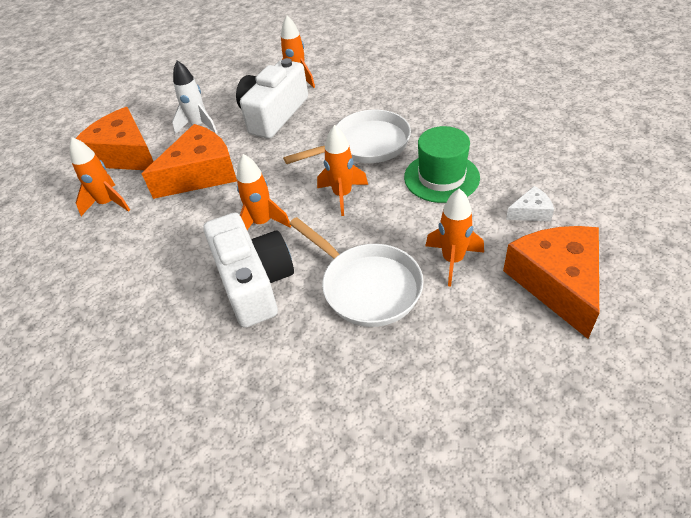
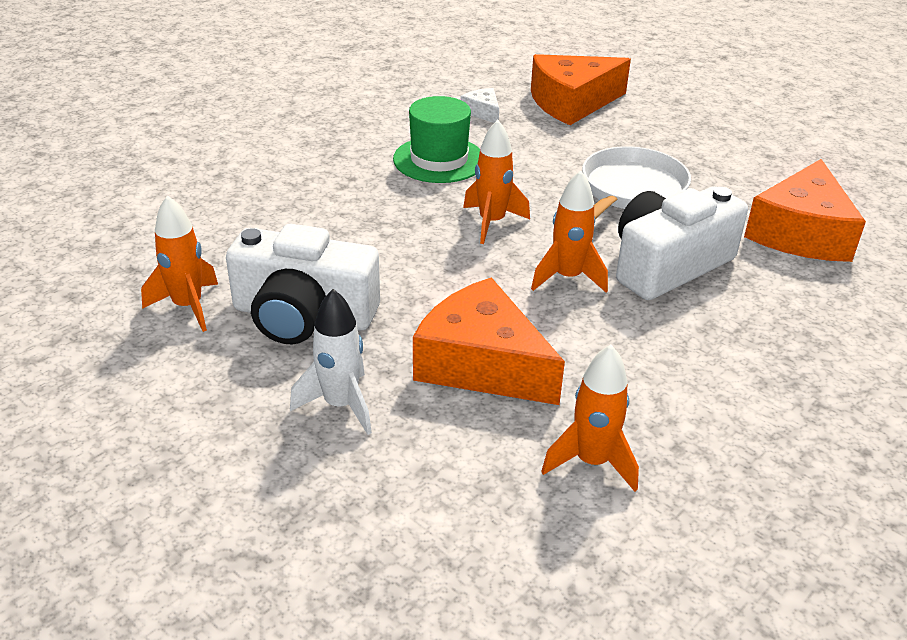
camera: 110 degrees left, 10 degrees down
(125, 154) = (448, 491): orange cheese -> orange cheese (800, 233)
(366, 145) = (381, 216): white pan -> none
(452, 260) = (569, 149): orange rocket -> none

